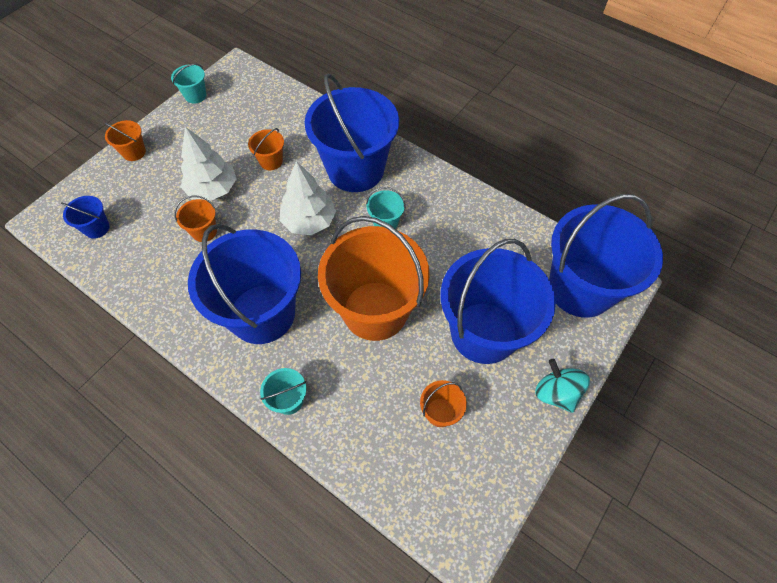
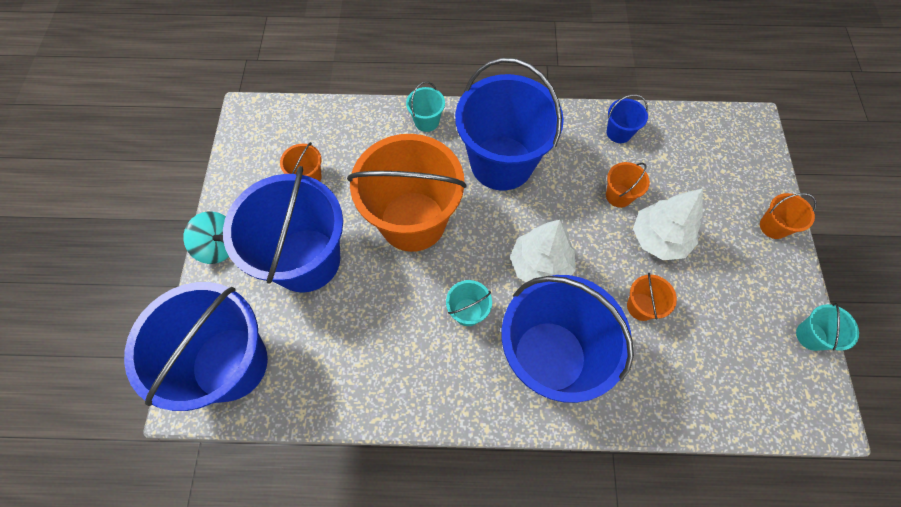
camera: 145 degrees right, 5 degrees up
(97, 228) = (705, 143): blue bucket -> blue bucket (619, 132)

